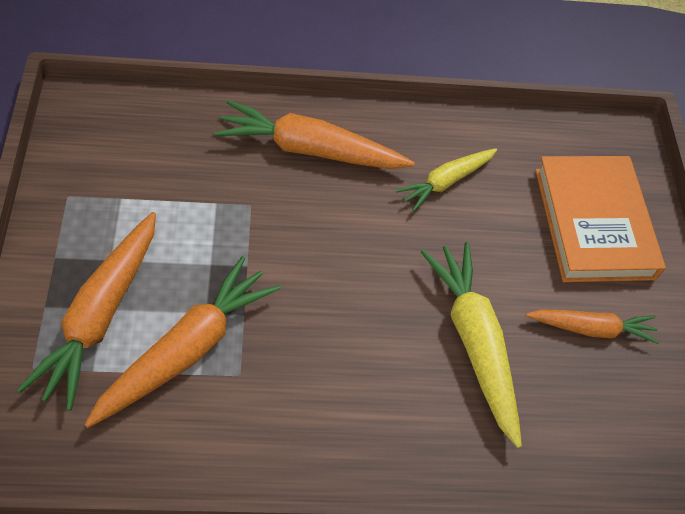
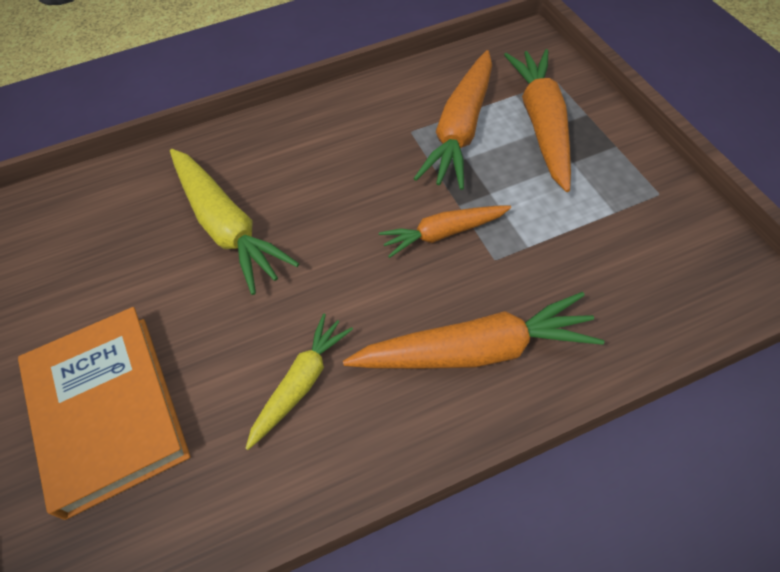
camera: 170 degrees right, 0 degrees up
(591, 329) = (112, 285): orange carrot -> orange carrot (443, 233)

